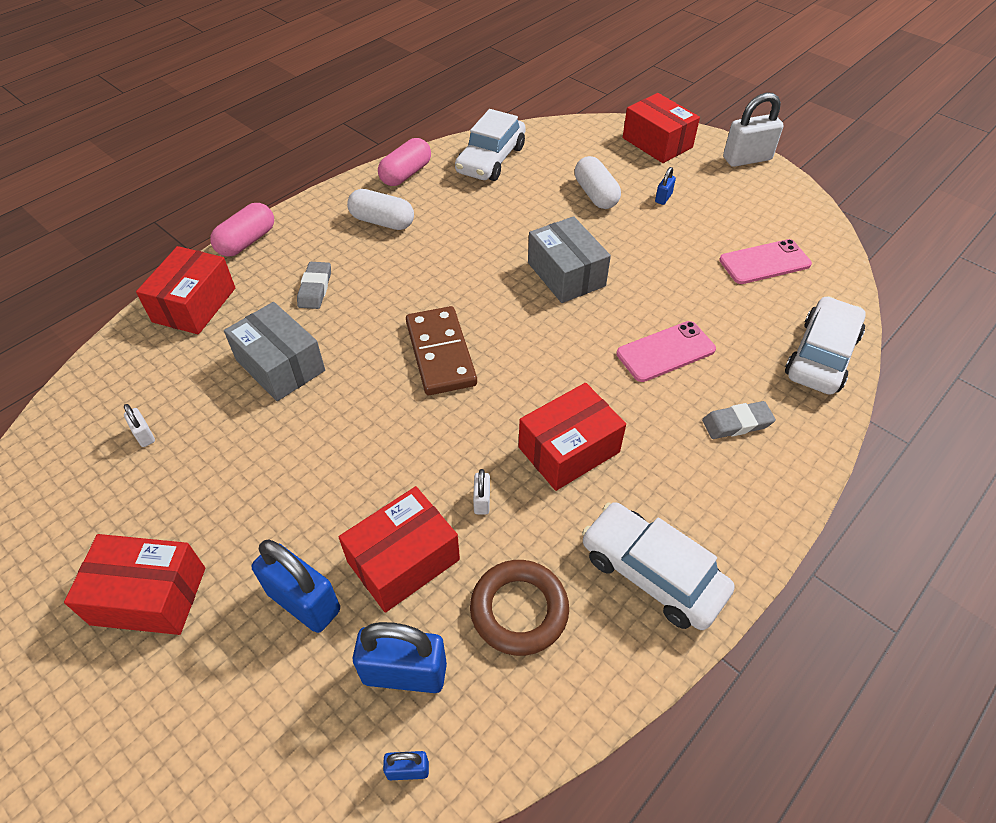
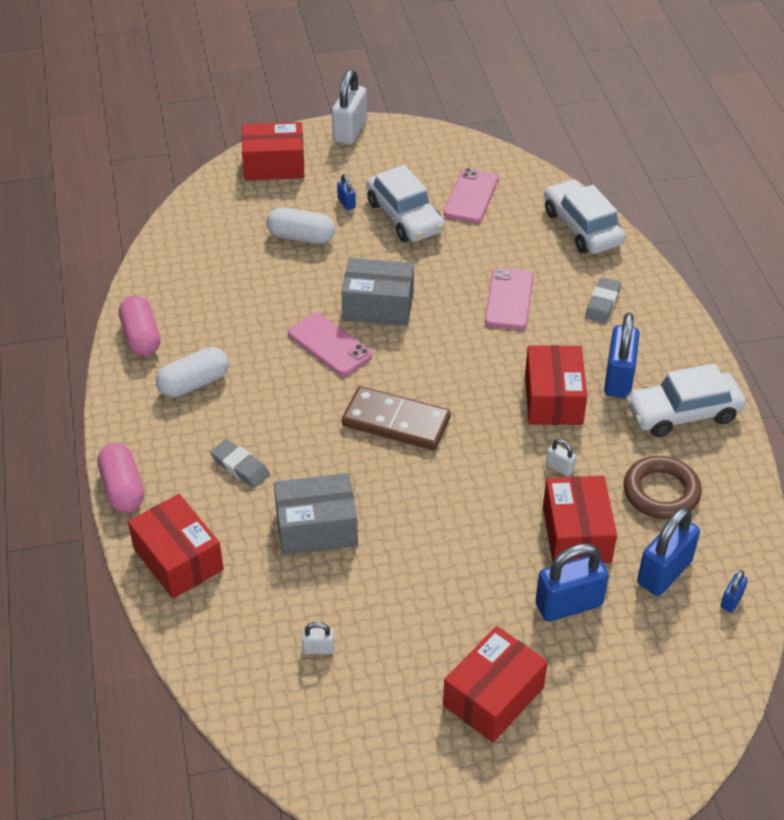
camera: 55 degrees left, 5 degrees down
(490, 159) = (183, 273): white car -> white car (404, 217)
(492, 269) = (329, 344): none -> pink phone
(647, 489) = (618, 378): none -> blue padlock

